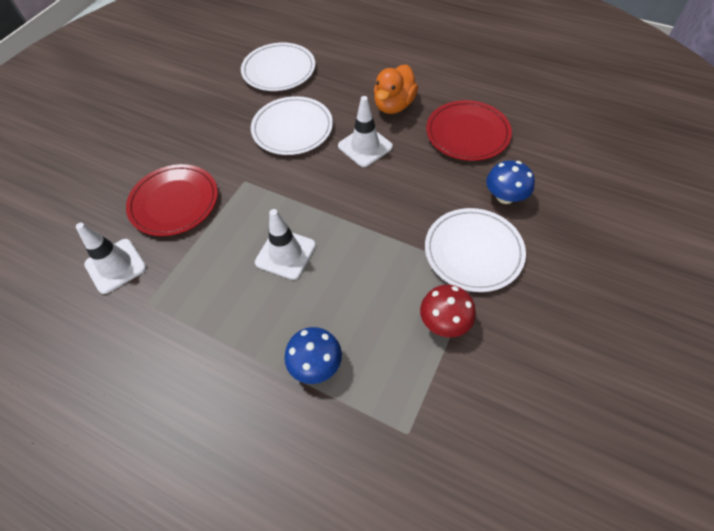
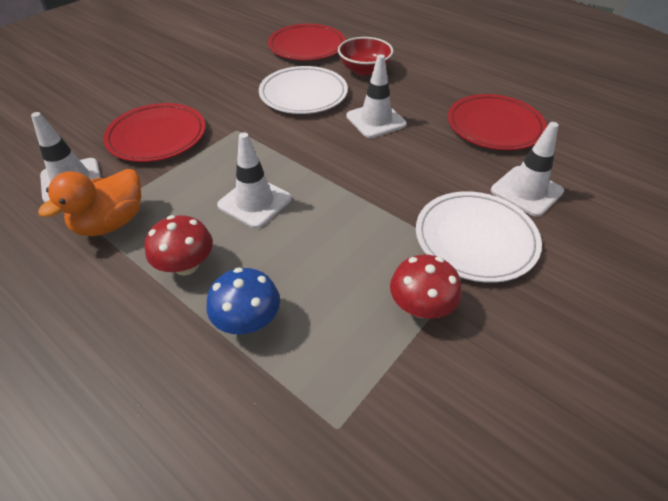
camera: 10 degrees right, 10 degrees down
(249, 327) = (186, 265): none -> red mushroom
(279, 70) = (307, 46): white plate -> red plate
(340, 90) = (364, 70): none -> red bowl
(394, 105) = (418, 90): orange duck -> orange duck (111, 223)
(505, 197) = (526, 191): blue mushroom -> white traffic cone

